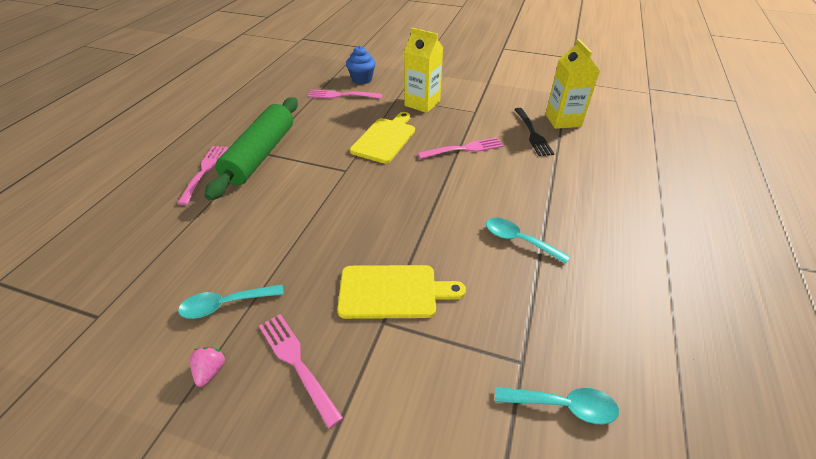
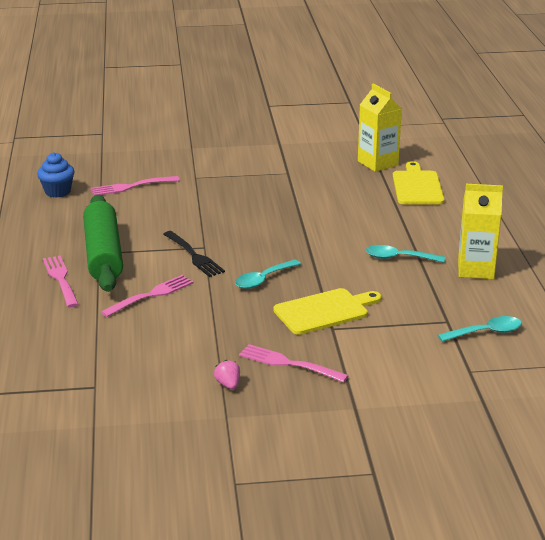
camera: 25 degrees left, 15 degrees down
(225, 304) = (196, 352): turquoise spoon -> turquoise spoon (263, 279)
(362, 79) = (138, 167): blue cupcake -> blue cupcake (57, 192)
(385, 138) = (218, 214): yellow cutting board -> yellow cutting board (417, 186)
(422, 103) = (227, 176): yellow carton -> yellow carton (475, 269)
(463, 149) = (302, 206): pink fork -> pink fork (150, 295)
(532, 133) = (356, 180): black fork -> black fork (193, 255)

